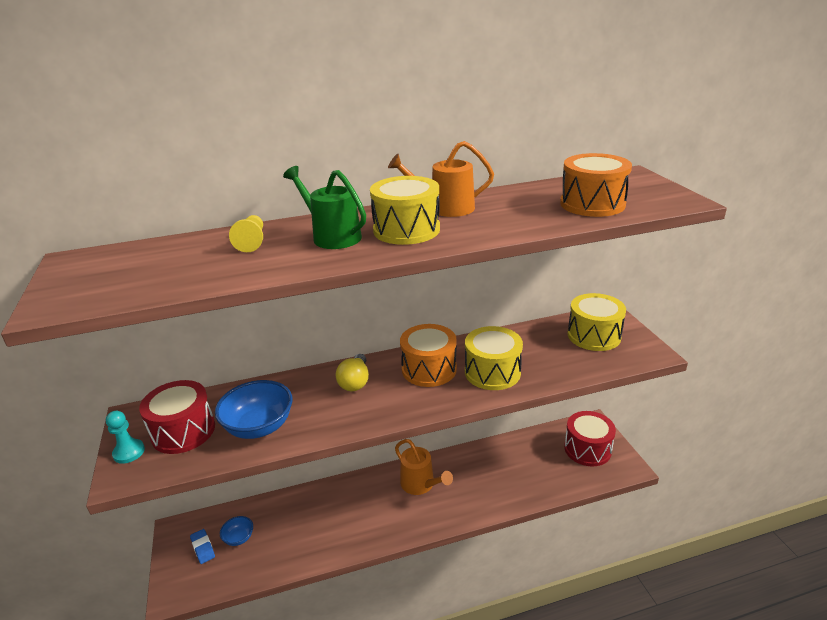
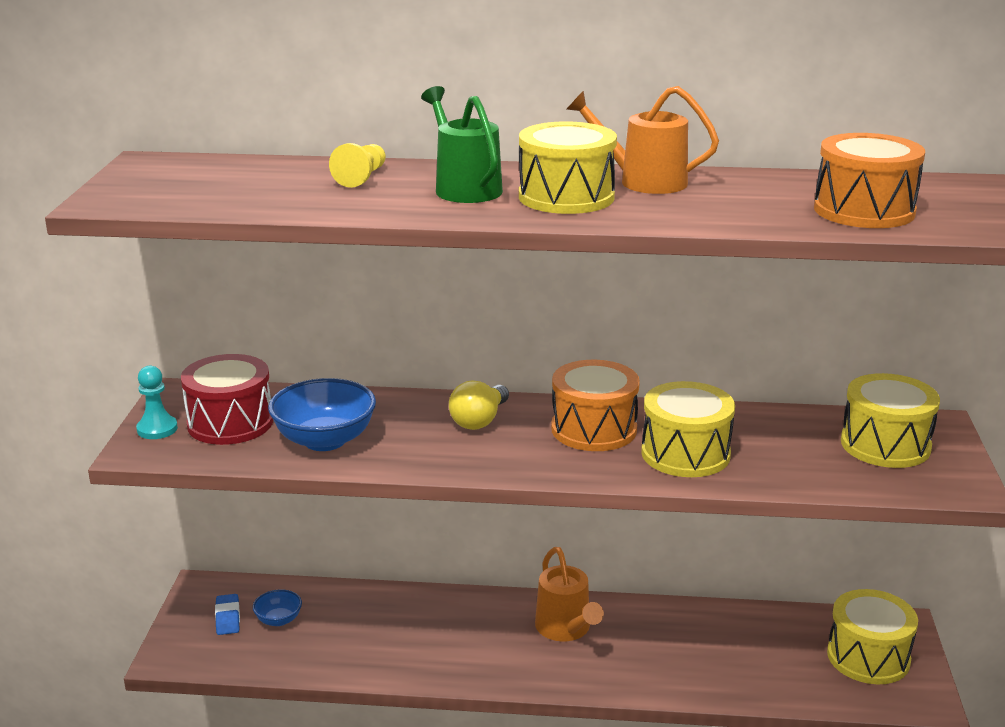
camera: 20 degrees right, 5 degrees down
(587, 449) = (868, 657): red drum -> yellow drum

